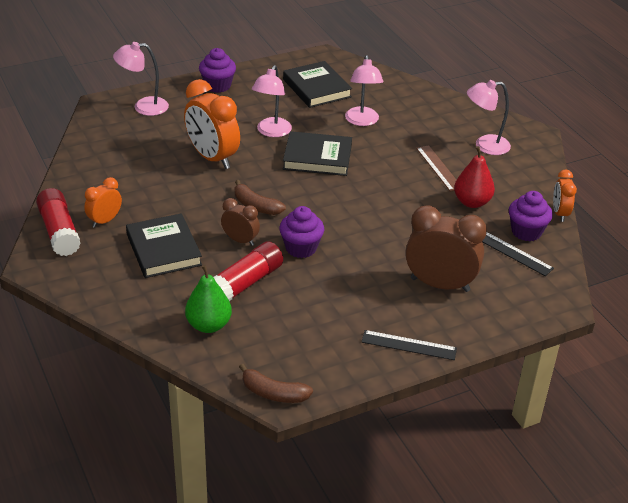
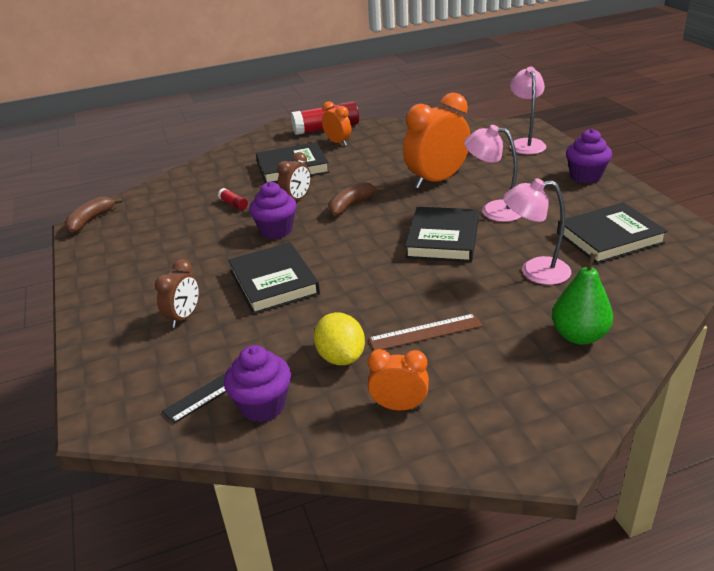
camera: 100 degrees right, 5 degrees down
(209, 325) = (187, 191): green pear -> green pear (579, 336)
(245, 283) = (234, 204): red glue stick -> red glue stick, size x0.45
(386, 241) = (274, 282): none -> black book
(409, 345) = (103, 291): black ruler -> none
(440, 284) = (184, 317): brown clock -> brown clock, size x0.54
(472, 202) = (341, 357): red pear -> yellow lemon
(485, 145) = (492, 385): pink lamp -> none
(560, 213) = (300, 453): orange clock -> orange clock (399, 406)

